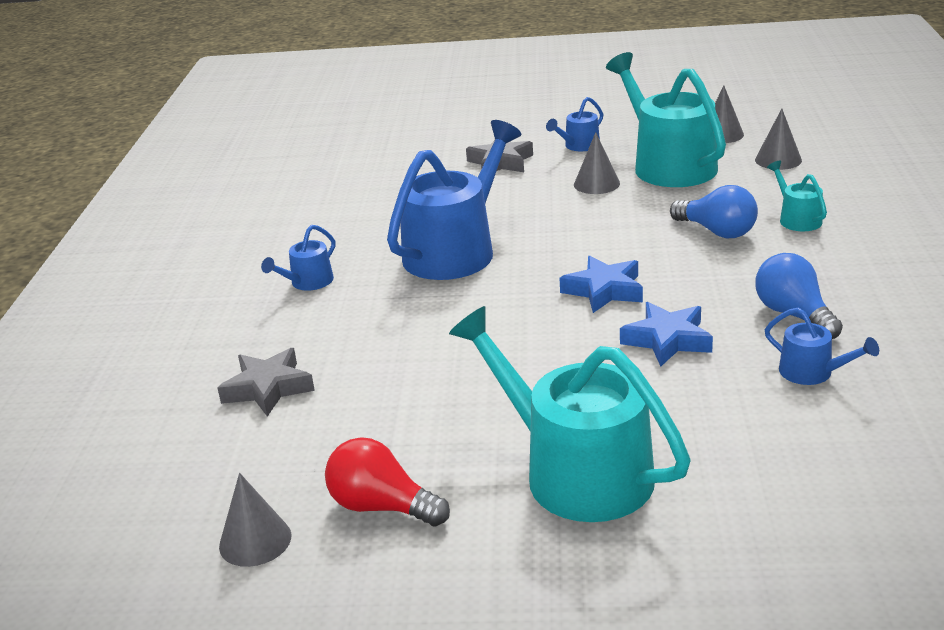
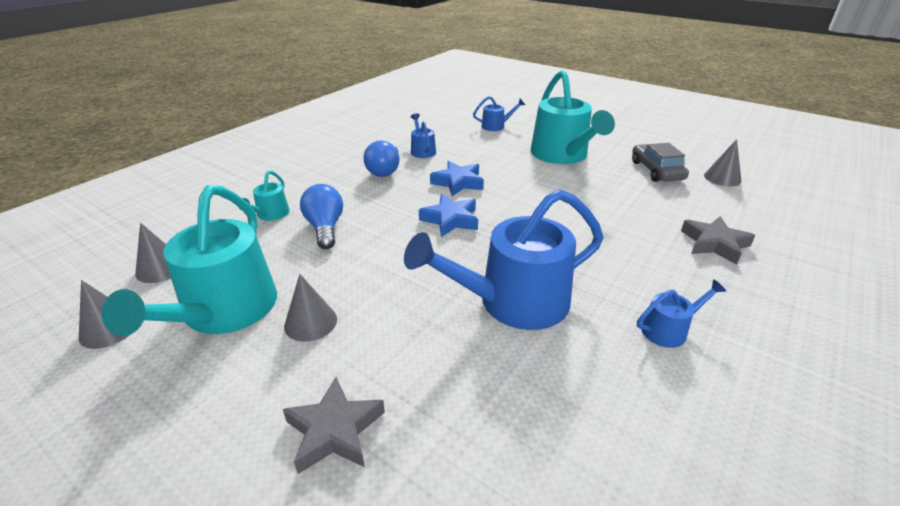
camera: 150 degrees left, 5 degrees up
(382, 507) = (656, 170): red light bulb -> grey car
(579, 146) = (224, 405): blue watering can -> blue watering can (496, 126)

